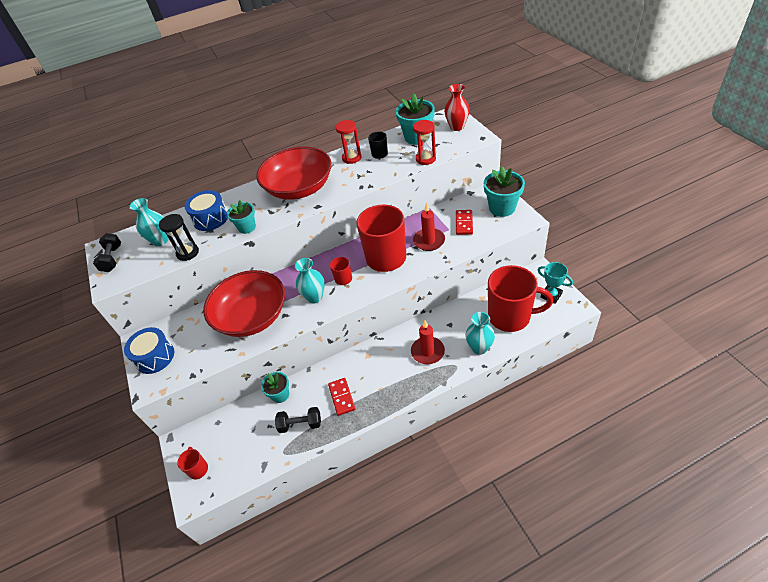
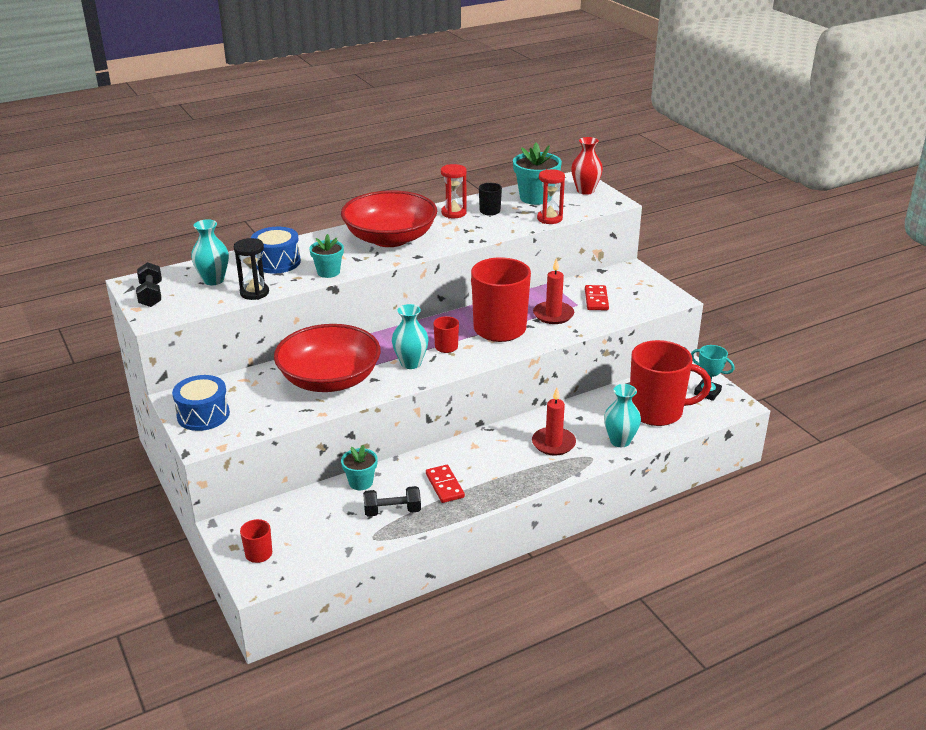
camera: 10 degrees left, 15 degrees down
(502, 208) = (643, 287): turquoise flower pot -> none

